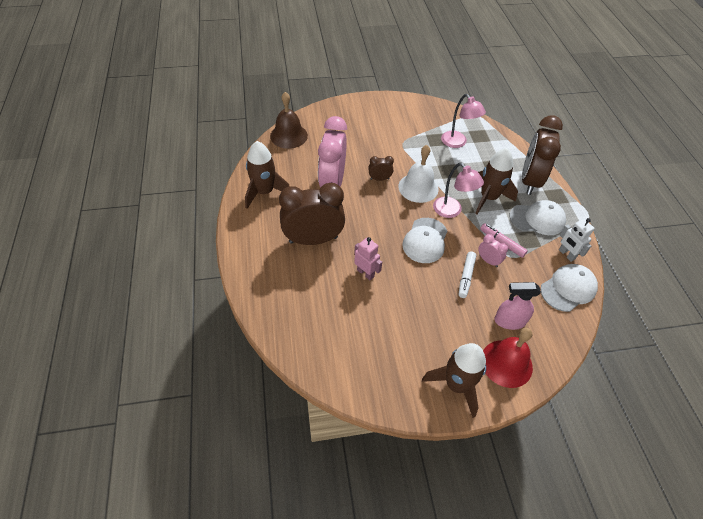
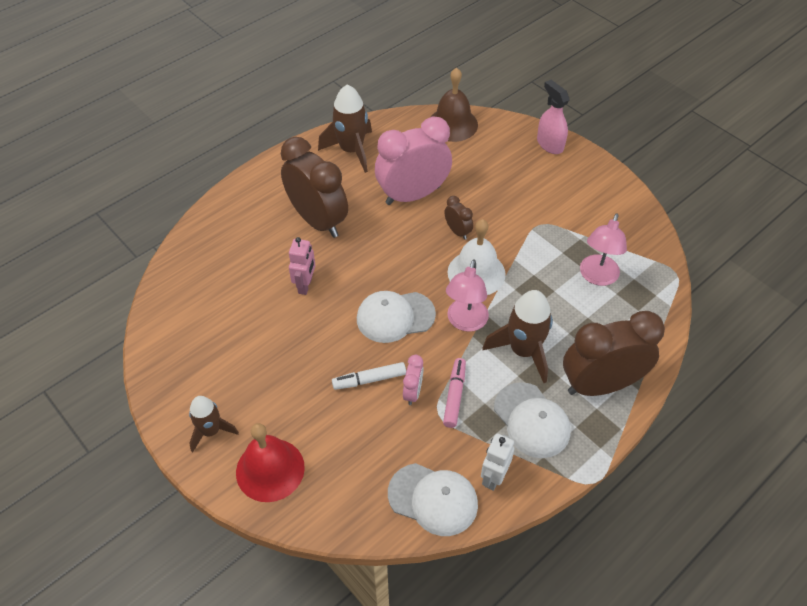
camera: 60 degrees right, 0 degrees up
(456, 385) = (211, 431): brown rocket -> brown rocket, size x0.63
(509, 321) = (333, 450): pink spray bottle -> pink spray bottle (549, 144)

